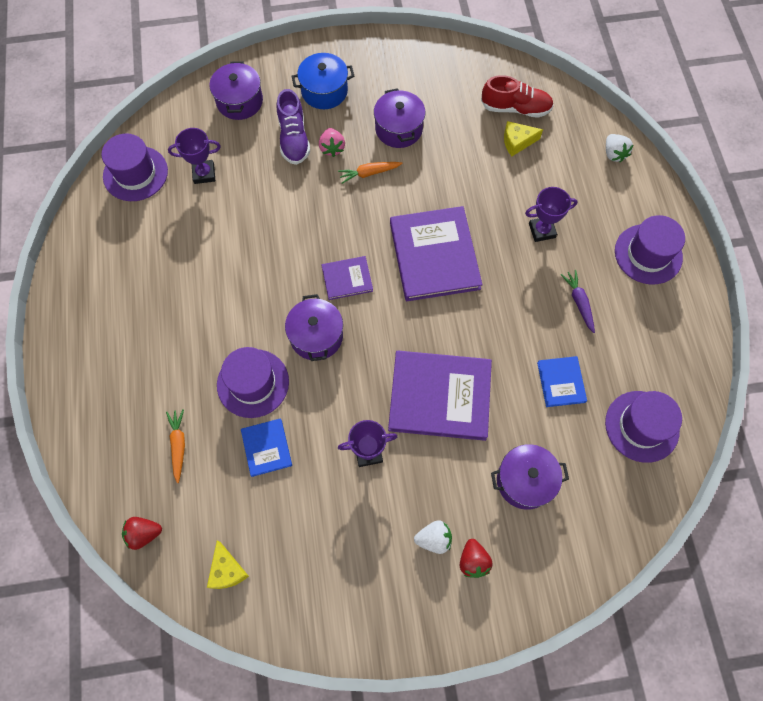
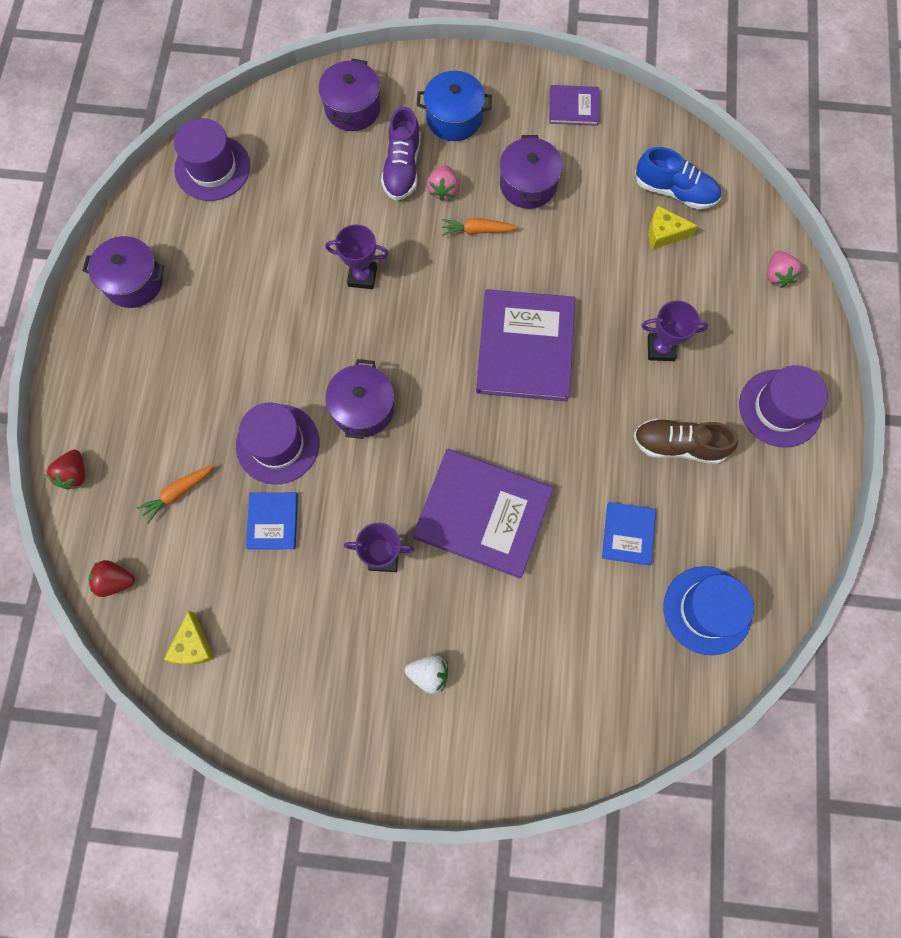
camera: 15 degrees right, 5 degrees up
(178, 445) = (178, 493): orange carrot -> orange carrot turned 135 degrees counterclockwise
(204, 174) = (289, 186): purple trophy -> purple trophy (362, 276)
(347, 279) = (417, 350): purple book -> purple book (573, 107)
(473, 561) = (465, 710): red strawberry -> red strawberry (74, 474)
(515, 108) = (675, 191): red shoe -> blue shoe
(524, 481) = (551, 636): purple pot -> purple pot (134, 282)
(579, 302) = (678, 445): purple carrot -> brown shoe
(614, 154) = (777, 275): white strawberry -> pink strawberry
(642, 426) = (707, 610): purple hat -> blue hat

